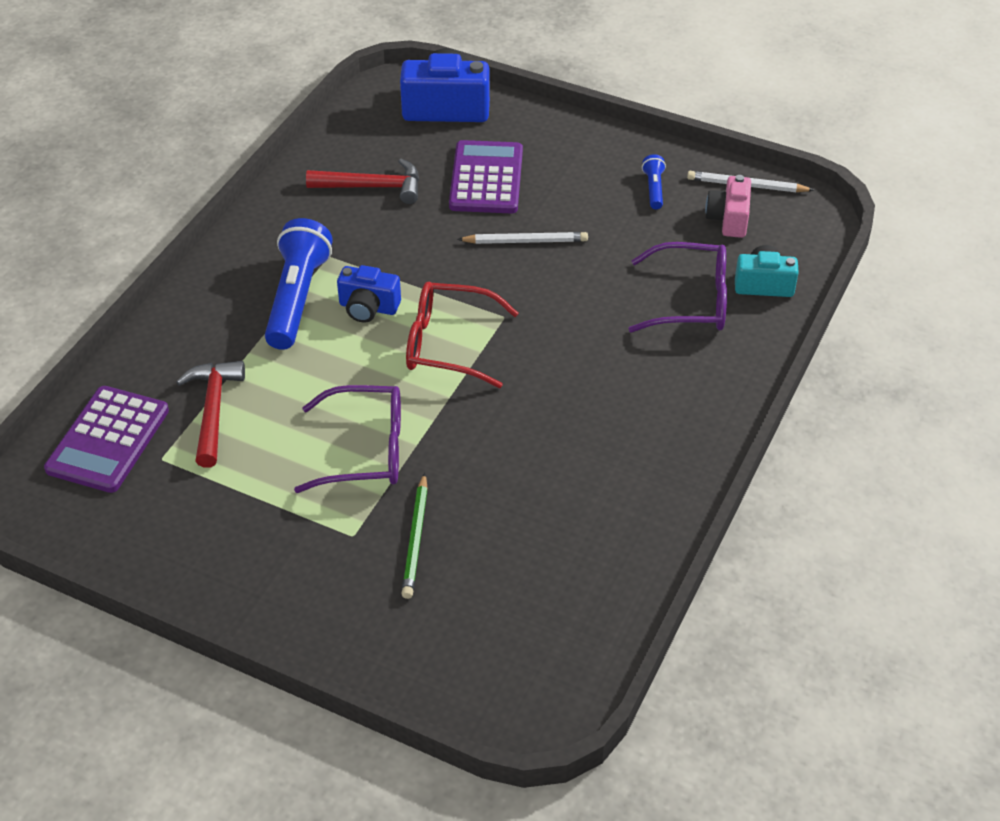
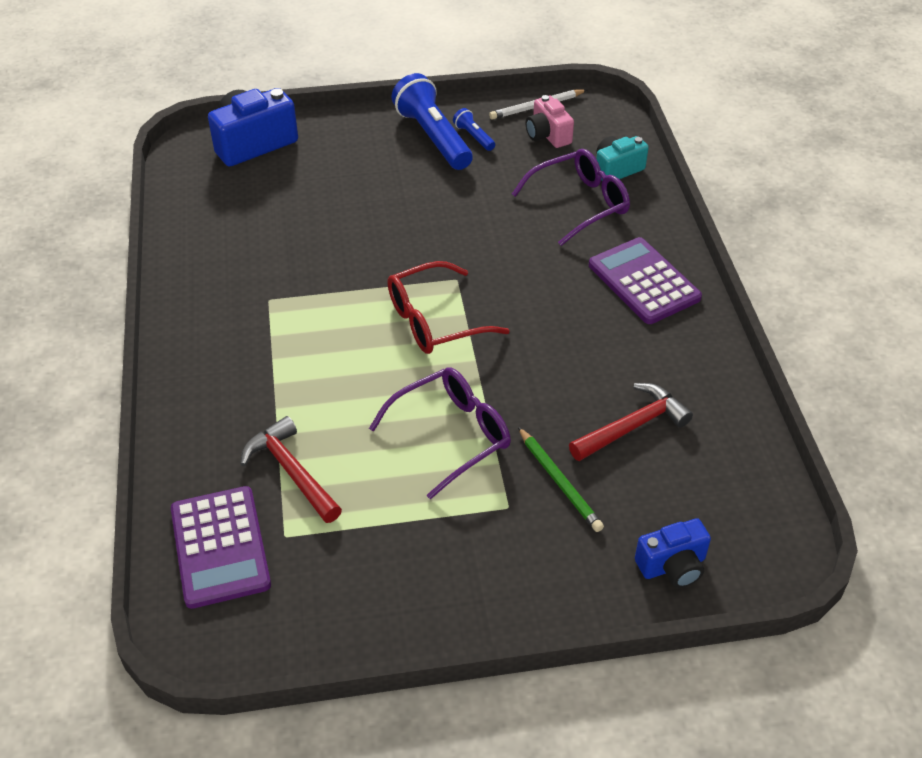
camera: 35 degrees left, 0 degrees up
(297, 298) = (274, 345): blue flashlight -> blue flashlight (433, 137)
(368, 308) = (342, 324): blue camera -> blue camera (672, 566)
(373, 187) = (252, 229): red hammer -> red hammer (632, 426)
(486, 178) = (339, 183): purple calculator -> purple calculator (643, 281)
(525, 241) = (416, 216): white pencil -> none

